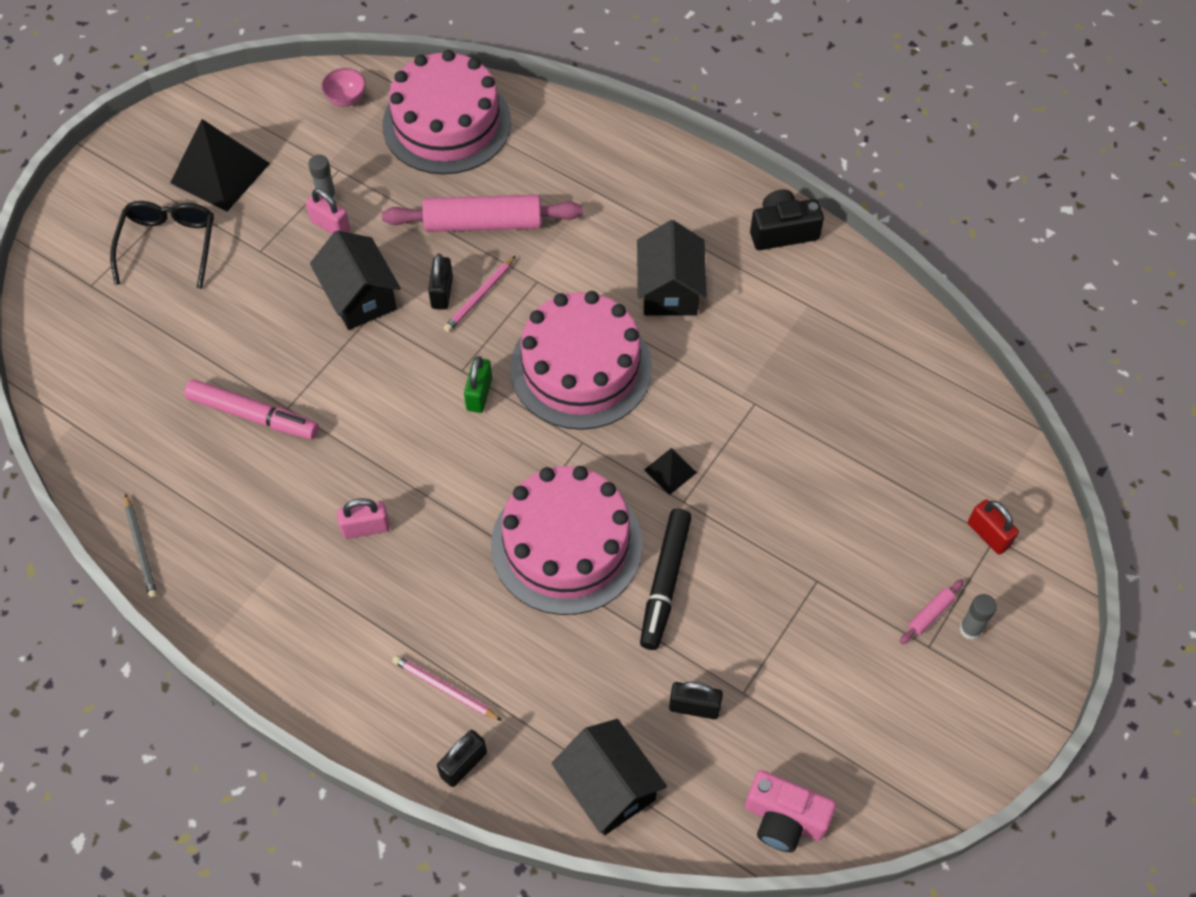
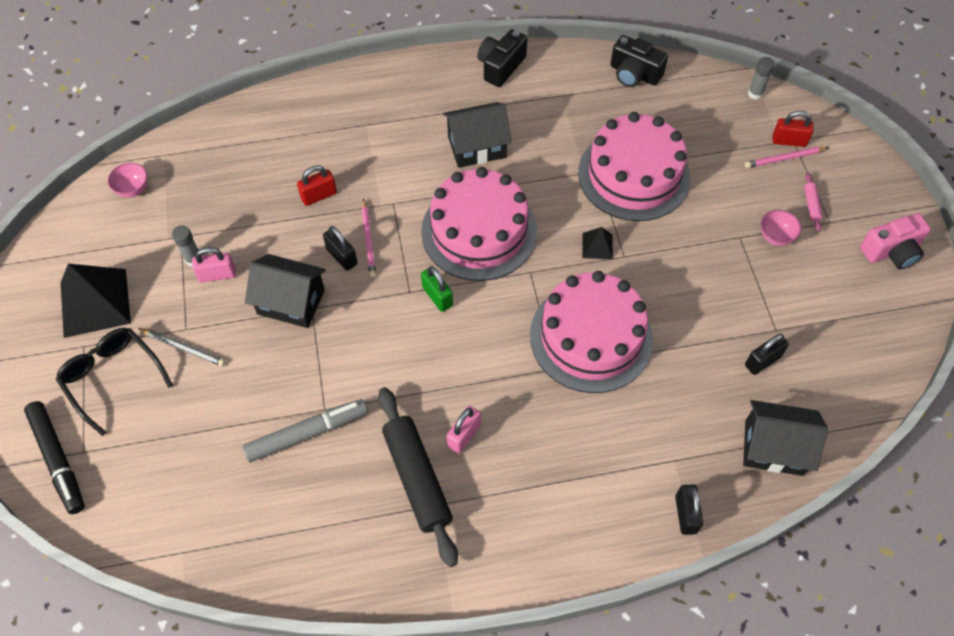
camera: 45 degrees left, 0 degrees up
(141, 549) = (332, 585): grey pencil -> grey pencil (183, 348)
(253, 415) = (307, 433): pink marker -> grey marker
(291, 528) = (417, 478): none -> black rolling pin
(445, 689) = (624, 482): pink pencil -> pink pencil (784, 158)
(447, 123) = (222, 154): pink cake -> pink cake (634, 175)
(483, 223) = (319, 195): pink rolling pin -> red padlock
(665, 582) = (668, 309): black marker -> black marker (58, 460)
(669, 289) = (476, 146): black house -> black house turned 60 degrees counterclockwise
(784, 819) = (873, 375): pink camera -> pink camera (891, 251)
(853, 611) = (775, 237): none -> pink bowl
(908, 341) = (634, 74): none -> black camera
(970, 629) = (837, 196): grey glue stick -> grey glue stick (755, 93)

